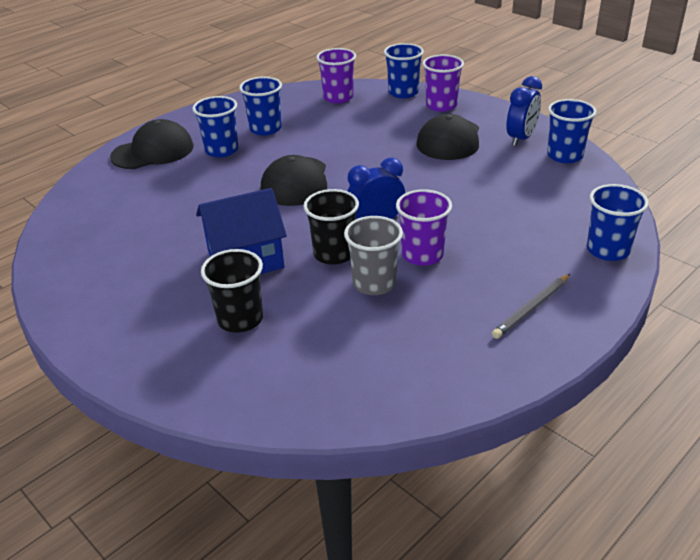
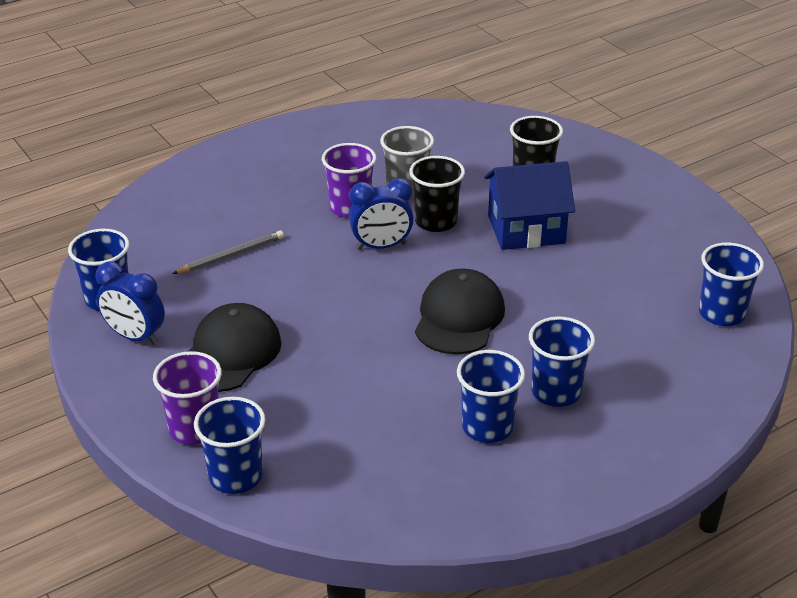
camera: 170 degrees left, 0 degrees up
(153, 151) = (660, 408): black cap -> none
(338, 97) = (351, 486): purple cup -> none
(521, 139) = (135, 337): blue clock -> blue clock turned 105 degrees counterclockwise
(532, 308) = (284, 153): grey pencil -> grey pencil (231, 255)
(608, 250) = (176, 187): blue cup -> blue cup (721, 314)

